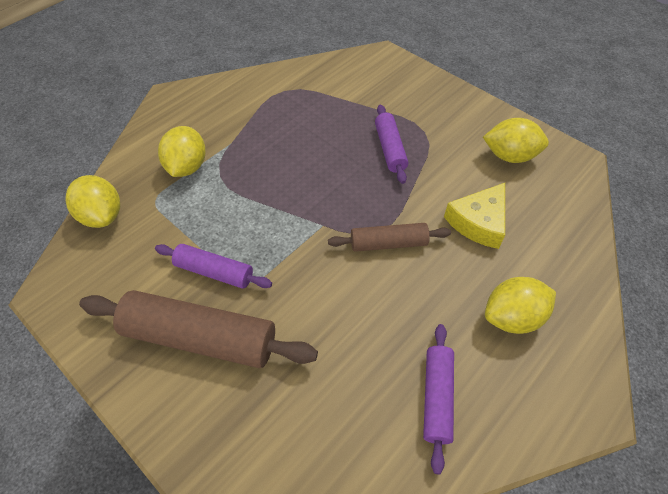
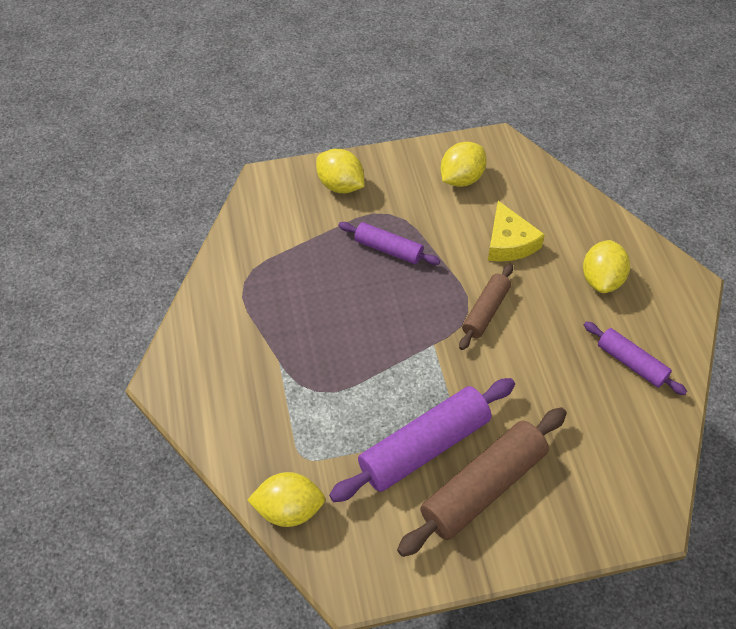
camera: 55 degrees left, 0 degrees up
(187, 167) = (281, 411): yellow lemon -> yellow lemon (340, 185)
(214, 272) = (424, 447): purple rolling pin -> purple rolling pin, size x1.76

